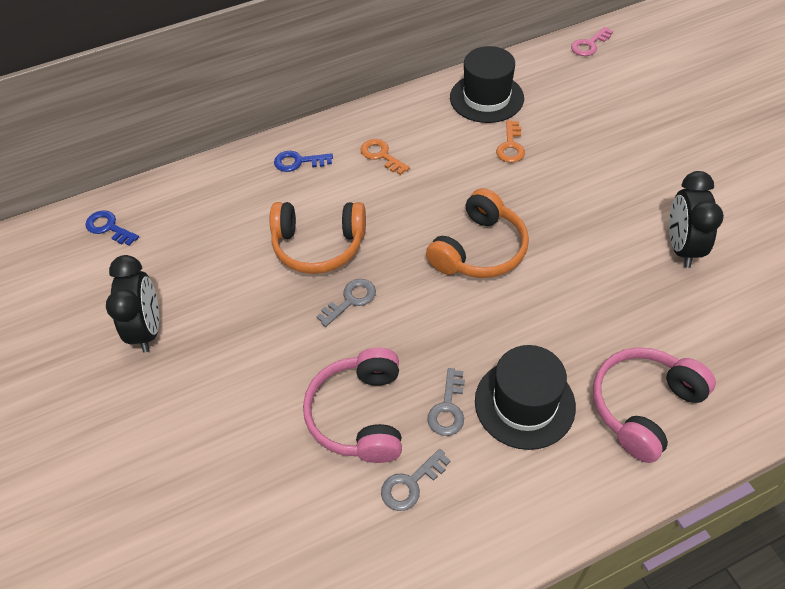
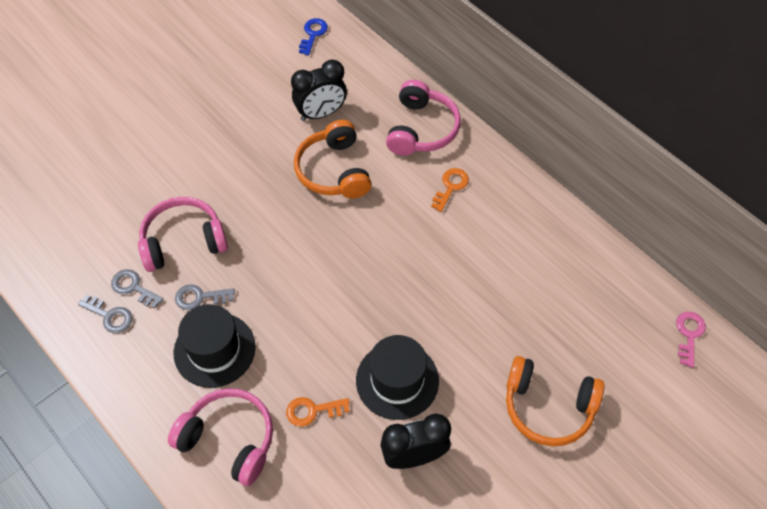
camera: 70 degrees right, 5 degrees up
(148, 329) = (227, 92): black clock -> black clock (321, 113)
(298, 162) = (421, 129): blue key -> pink headphones
(351, 300) = (285, 208): grey key -> grey key (110, 316)
(479, 250) = (362, 287): orange headphones -> orange headphones (548, 407)
(486, 98) = (561, 253): black hat -> black hat (397, 380)
(511, 146) = (500, 287): orange key -> orange key (312, 411)
(589, 45) = (689, 334): pink key -> pink key turned 75 degrees clockwise

